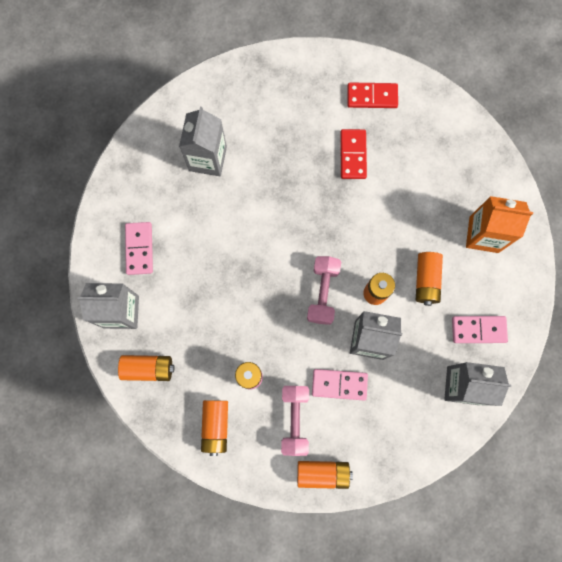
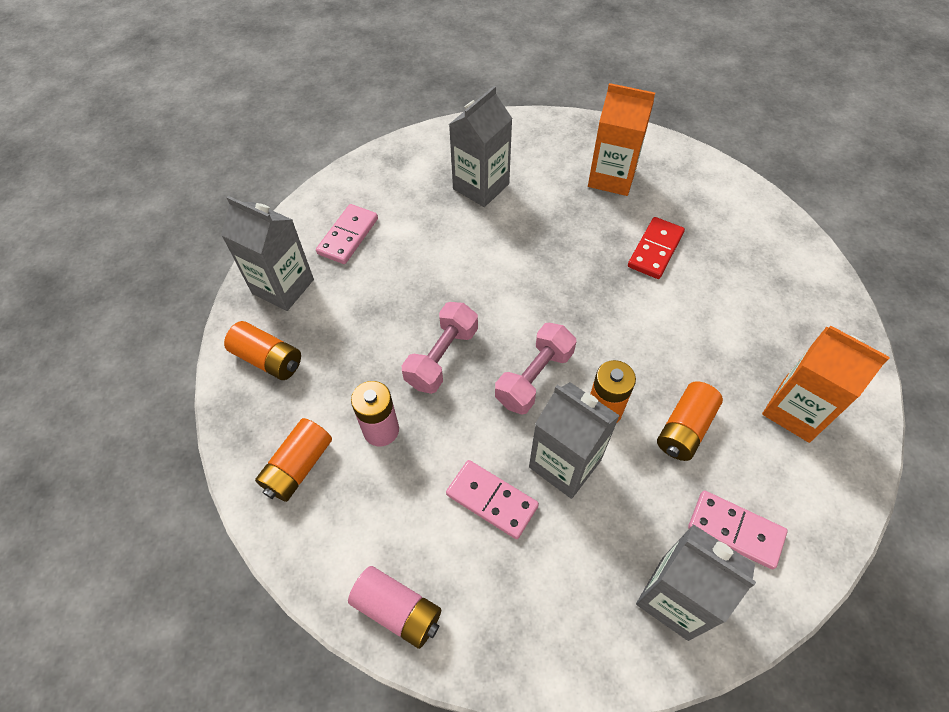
camera: 30 degrees right, 20 degrees down
(294, 419) = (404, 514): pink dumbbell -> pink dumbbell (442, 357)
(295, 105) = (612, 177): none -> orange carton
(323, 473) = (397, 610): orange battery -> pink battery
(372, 97) = (709, 204): red domino -> none

